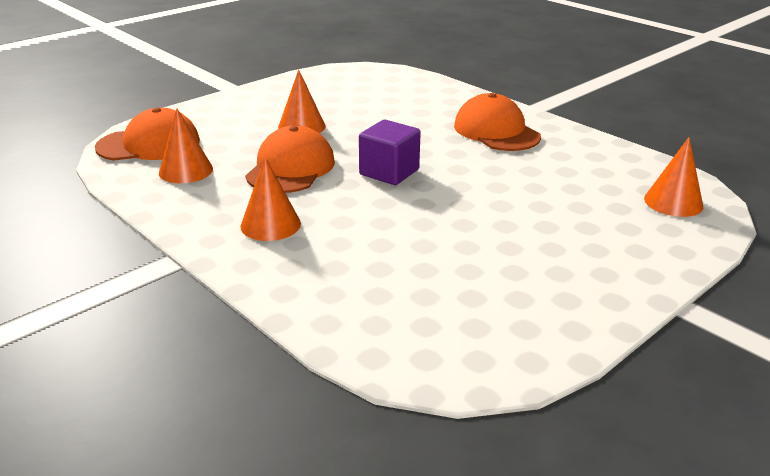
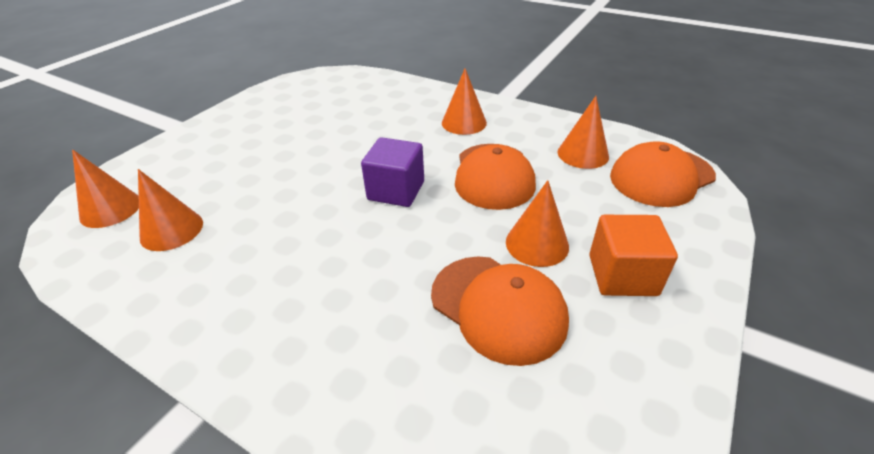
camera: 165 degrees right, 10 degrees up
(265, 108) = (622, 275): none -> orange cube
(496, 131) = (273, 296): orange cap -> orange cap (498, 307)
(596, 176) = (171, 230): none -> orange cone

